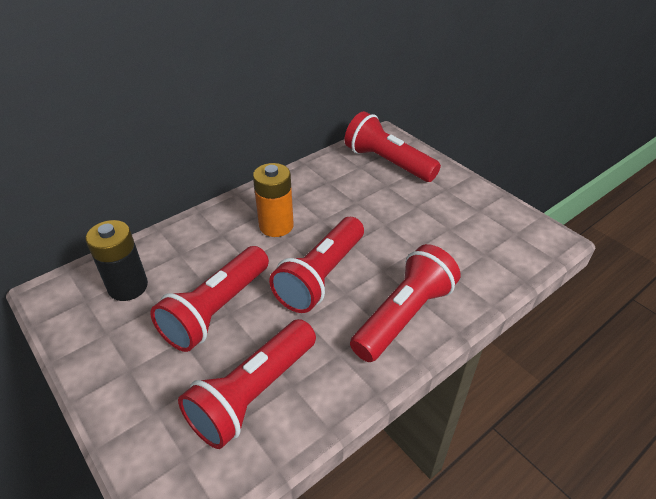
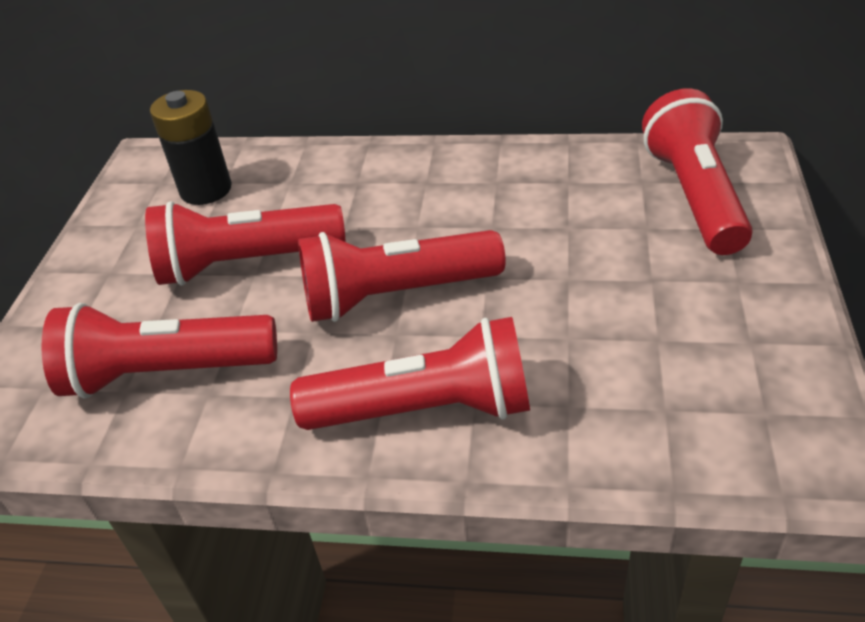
camera: 50 degrees right, 0 degrees up
(276, 226) = (427, 204): orange battery -> none

